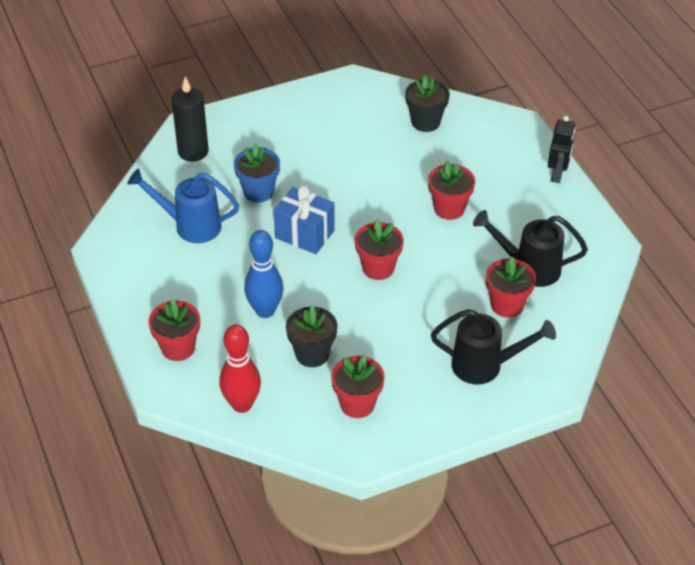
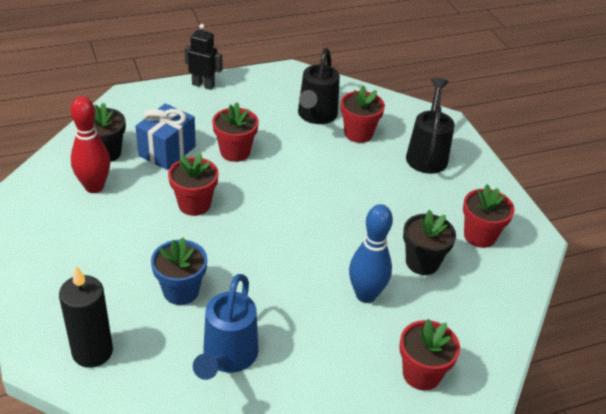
camera: 90 degrees left, 5 degrees down
(242, 404) = (493, 320): red bowling pin -> red bowling pin (94, 187)
(304, 234) = (255, 256): blue gift -> blue gift (167, 151)
(378, 268) = (309, 206): red flower pot -> red flower pot (194, 204)

